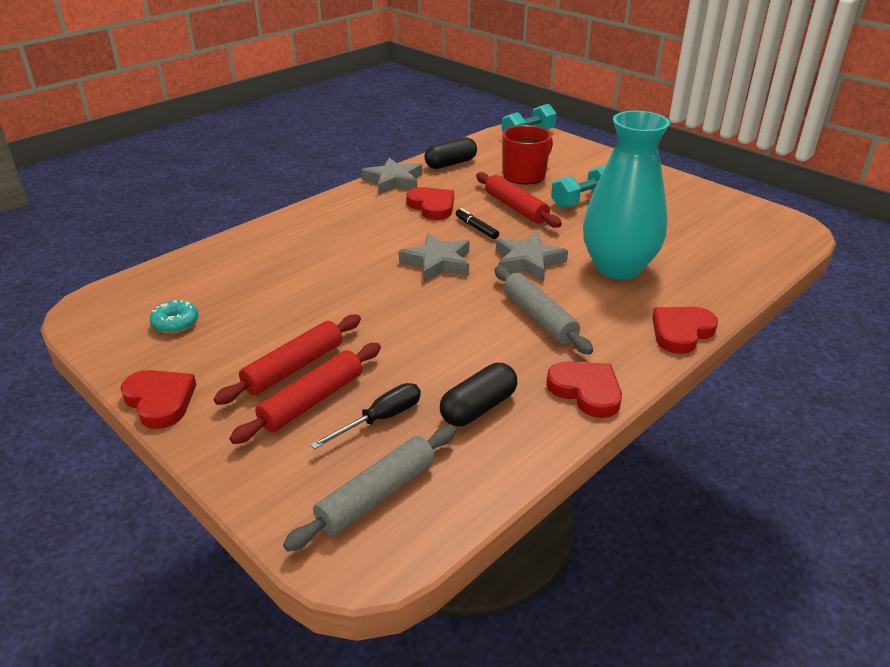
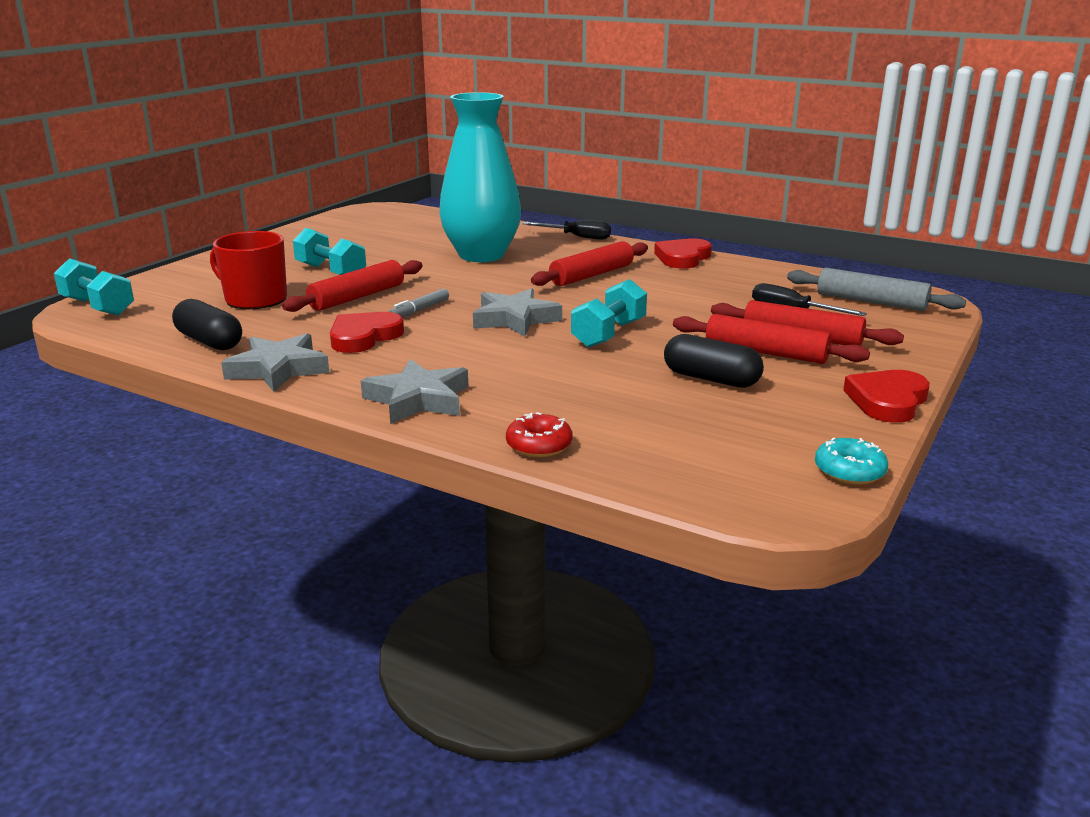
camera: 105 degrees left, 10 degrees down
(175, 323) = (757, 431): turquoise donut -> turquoise donut (849, 471)
(230, 245) = (539, 445): none -> red donut
(382, 298) = (609, 334): none -> turquoise dumbbell
(476, 228) = (419, 310): black marker -> grey marker
(478, 408) = (739, 284): black capsule -> black capsule (711, 379)
(528, 262) = (489, 284): grey star -> grey star (418, 399)
(539, 317) = (591, 275): grey rolling pin -> red rolling pin
(681, 332) = (576, 237): red heart -> black screwdriver

